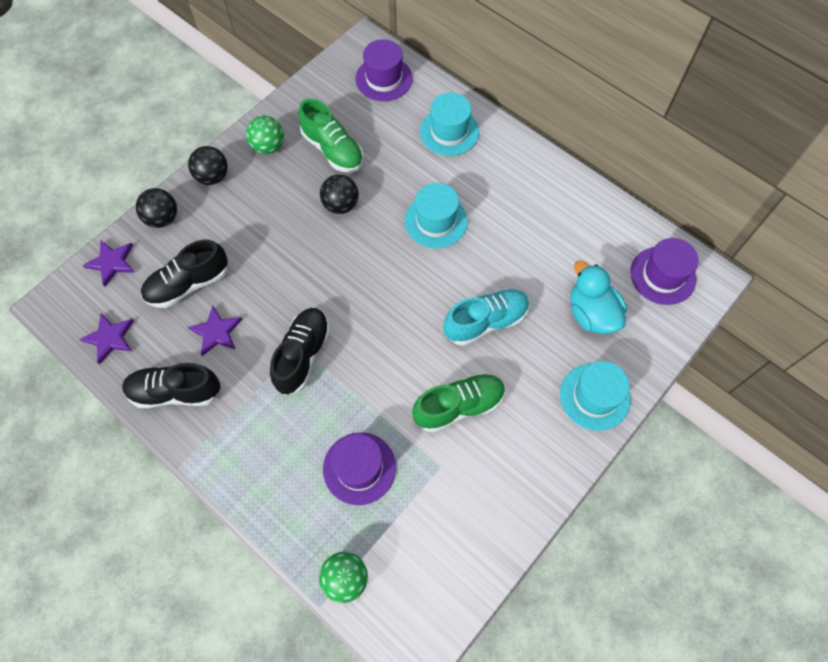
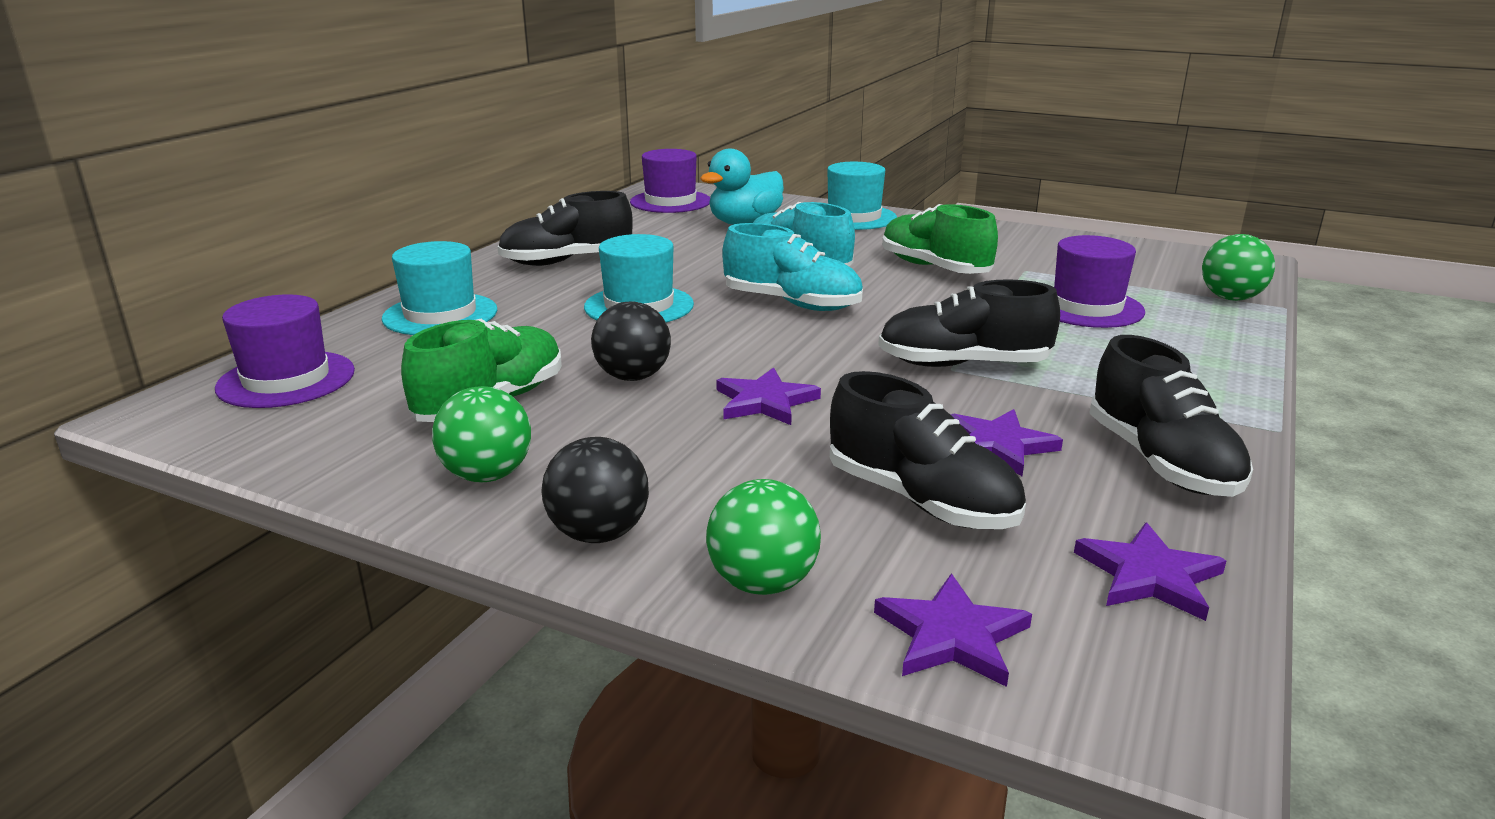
camera: 105 degrees left, 40 degrees down
(162, 218) = (763, 583): black ball -> green ball
(294, 252) = (765, 401): none -> purple star
(416, 299) = (792, 303): none -> turquoise shoe
(526, 194) = (567, 261): none -> black shoe

